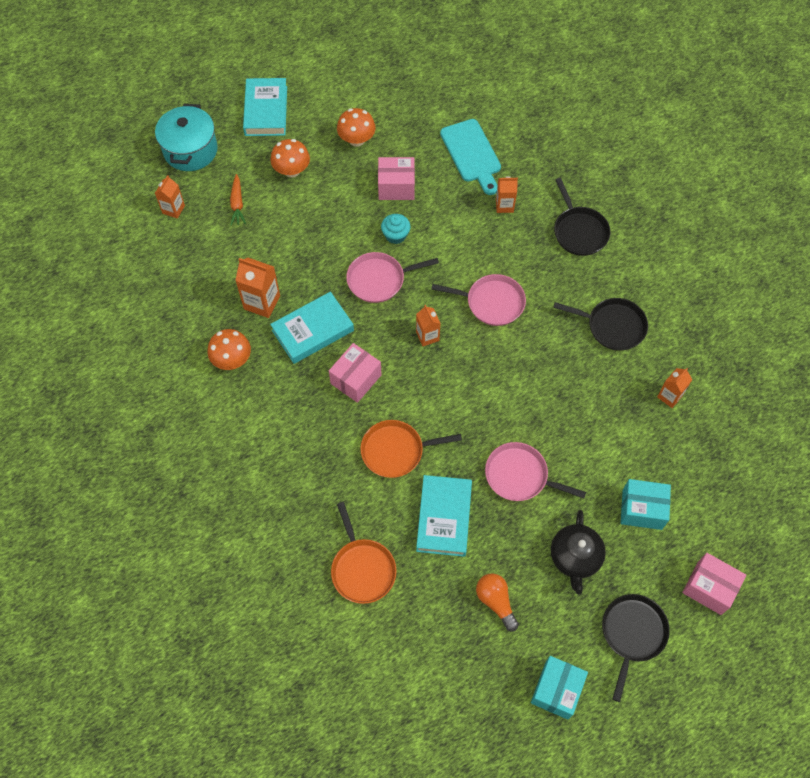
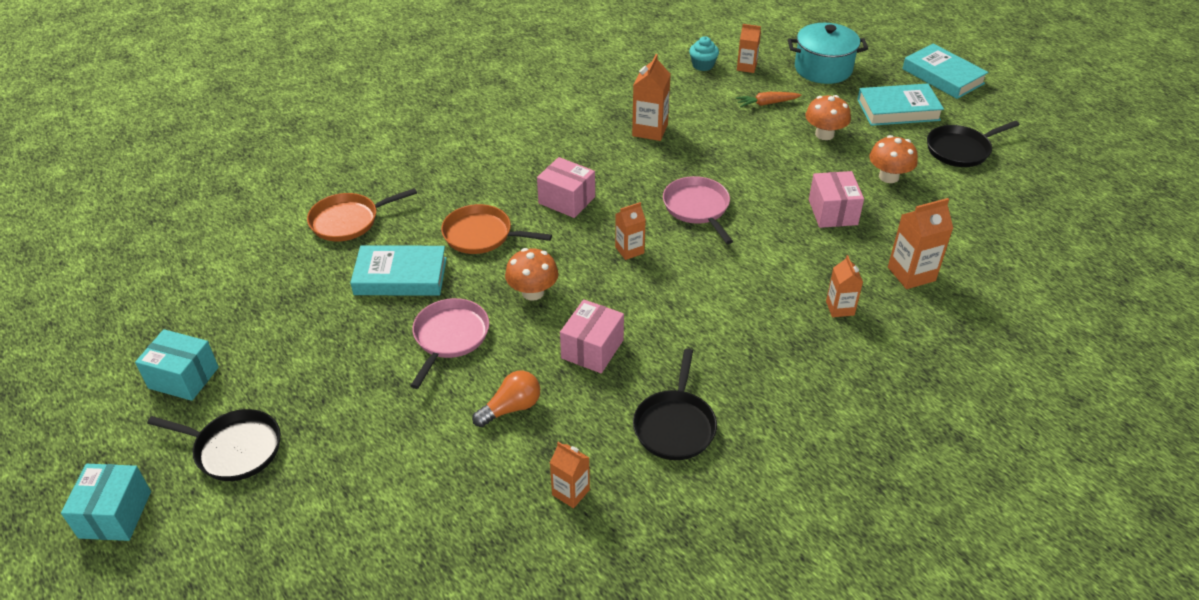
camera: 85 degrees right, 20 degrees down
(232, 359) = (580, 118): orange mushroom -> orange mushroom (533, 292)
(313, 330) = (622, 166): turquoise book -> turquoise book (942, 76)
(395, 235) = (762, 216): turquoise cupcake -> turquoise cupcake (703, 65)
(396, 451) = (481, 235): orange pan -> orange pan turned 60 degrees counterclockwise
(472, 154) = (911, 274): turquoise cutting board -> orange carton
(492, 302) = (687, 302): pink pan -> none
(496, 602) = (296, 322): orange light bulb -> orange light bulb (511, 408)
(575, 557) = (341, 391): black teapot -> none
(579, 231) = (823, 386): black pan -> black pan (960, 150)
(642, 509) = (399, 459): turquoise box -> turquoise box (115, 514)
(709, 588) = (280, 535): pink box -> pink box (592, 349)

